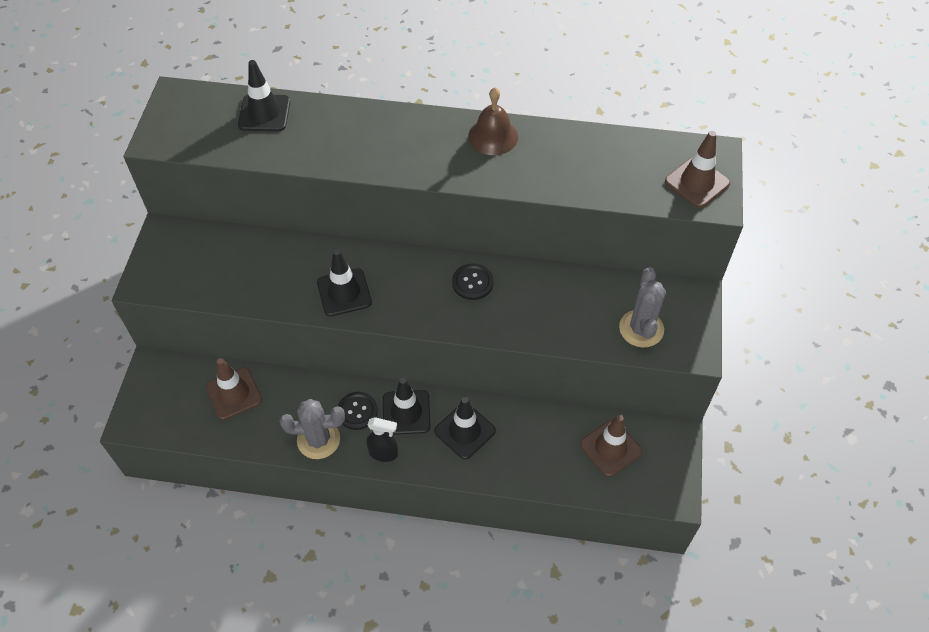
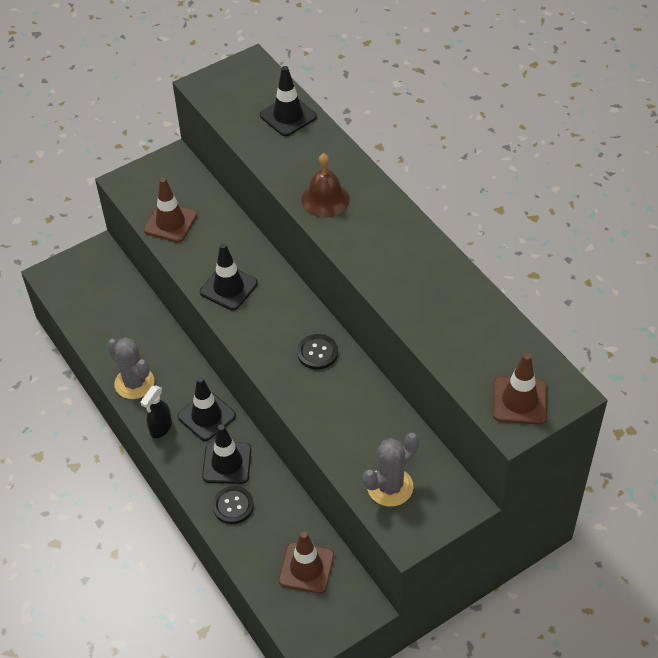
camera: 50 degrees right, 5 degrees down
(234, 394) = (123, 309): brown traffic cone -> brown traffic cone (170, 223)
(357, 411) = (178, 387): black button -> black button (233, 506)
(383, 453) = (160, 428): black spray bottle -> black spray bottle turned 60 degrees clockwise
(493, 136) = (416, 248): brown bell -> brown bell (325, 199)

